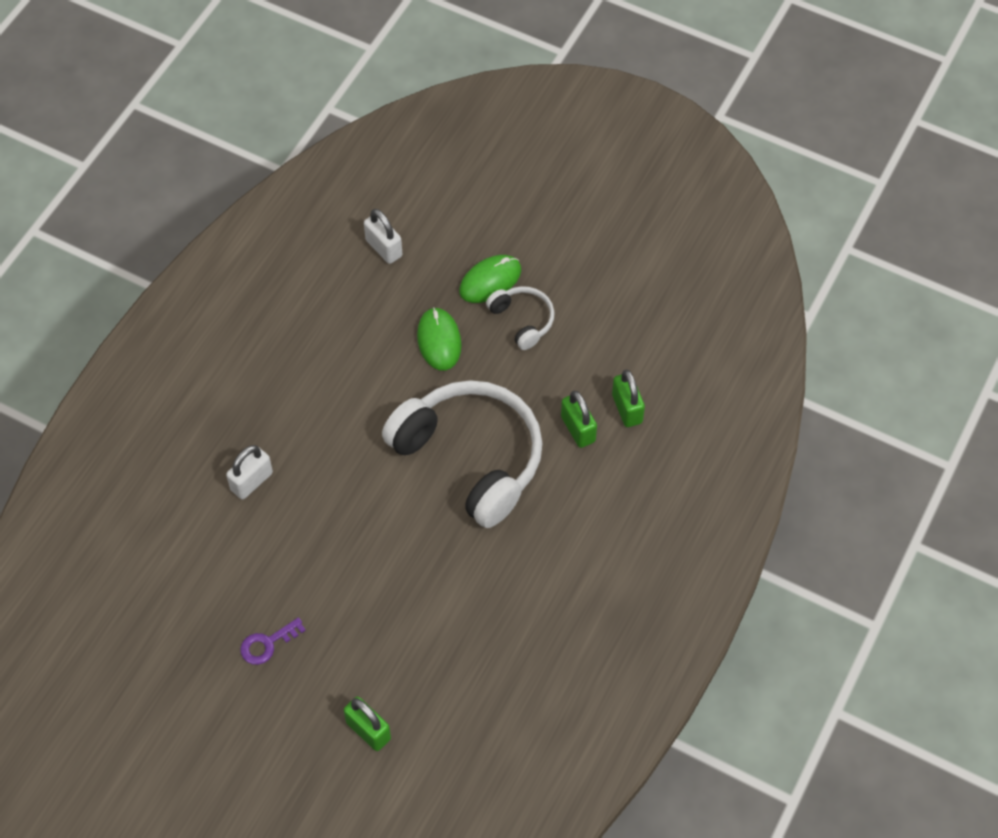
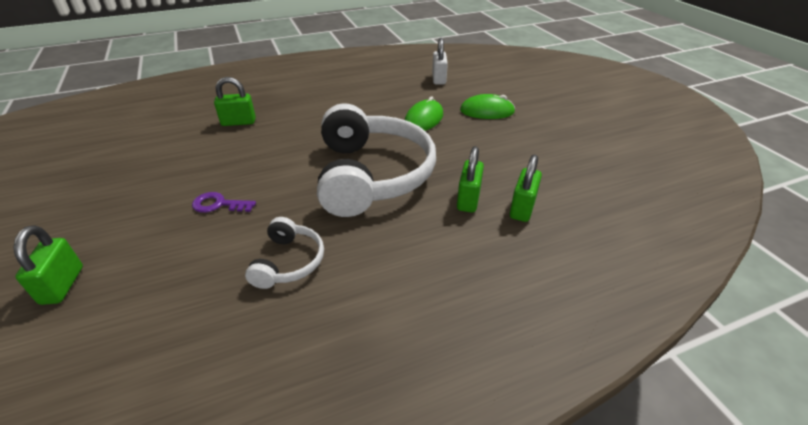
camera: 40 degrees right, 20 degrees down
(251, 481) = (238, 122): white padlock -> green padlock
(267, 644) = (114, 191): purple key -> purple key (218, 204)
(522, 320) = (489, 133): white headphones -> white headphones (288, 262)

